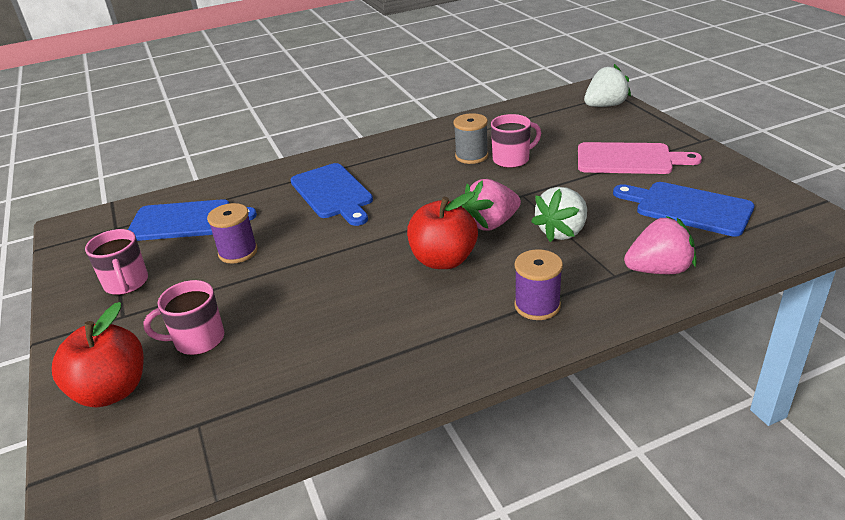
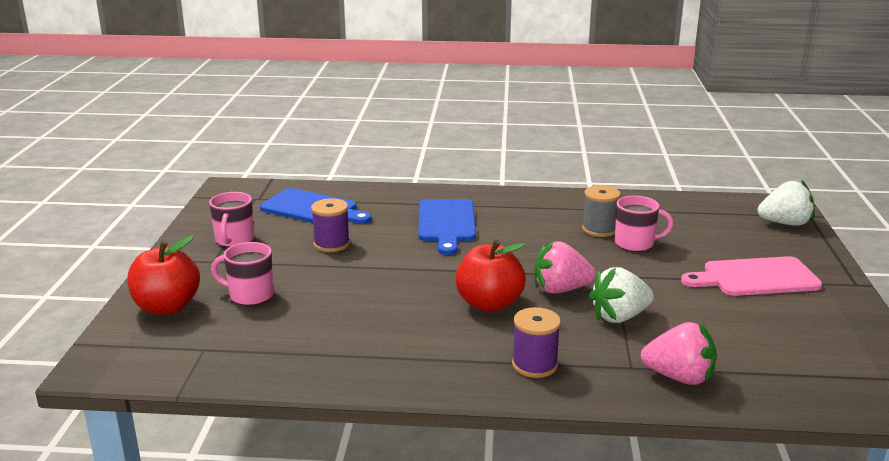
camera: 25 degrees right, 10 degrees down
(629, 159) = (755, 278): pink cutting board -> pink cutting board turned 135 degrees clockwise
(688, 208) = (770, 338): blue cutting board -> none

